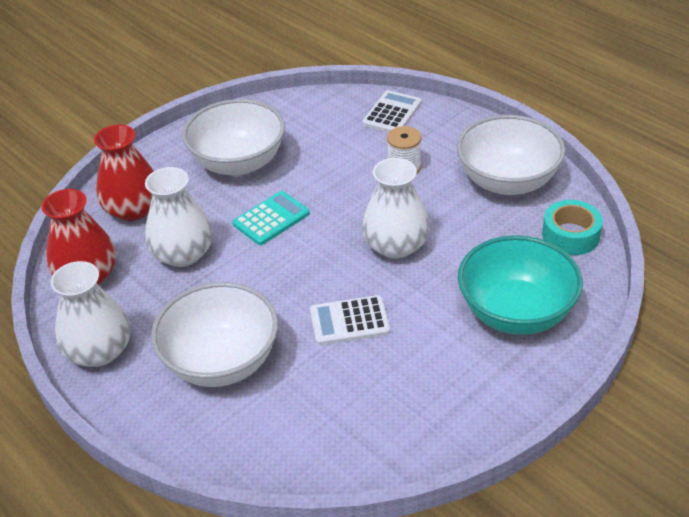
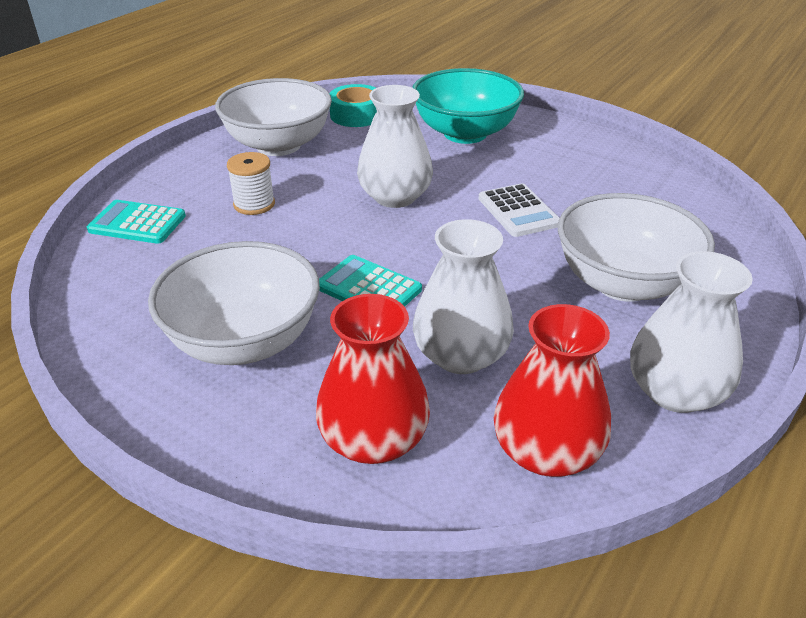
camera: 105 degrees left, 5 degrees down
(392, 113) = (137, 223): white calculator -> turquoise calculator

